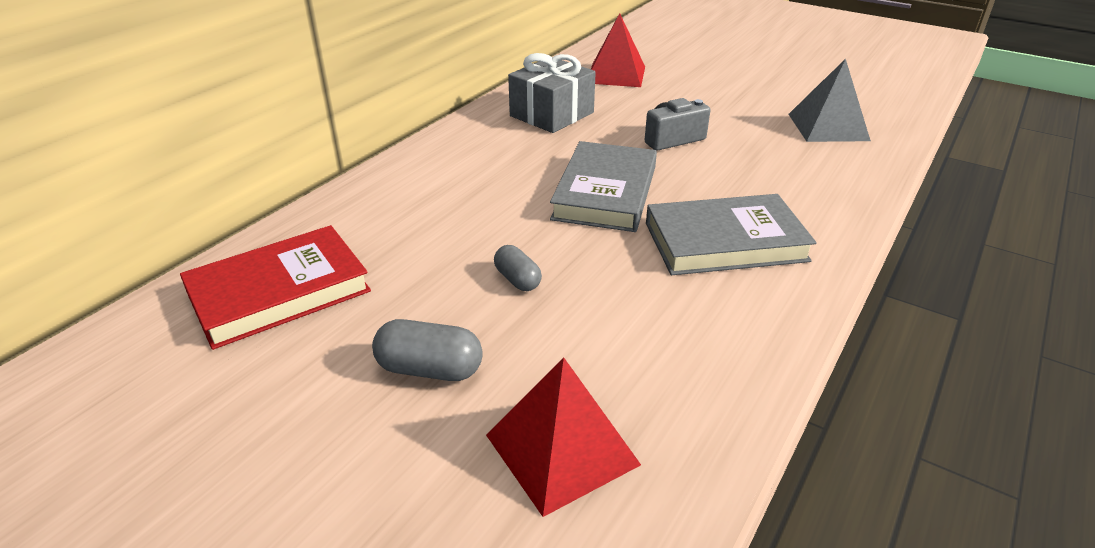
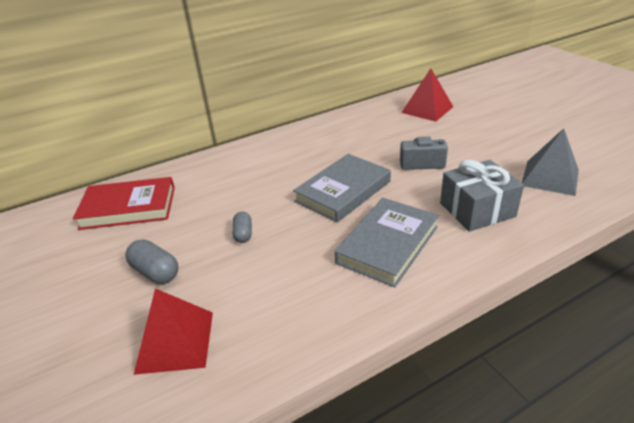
camera: 30 degrees right, 0 degrees up
(552, 114) = (359, 131): grey gift -> grey gift (477, 210)
(725, 242) = (387, 244): grey book -> grey book turned 75 degrees counterclockwise

